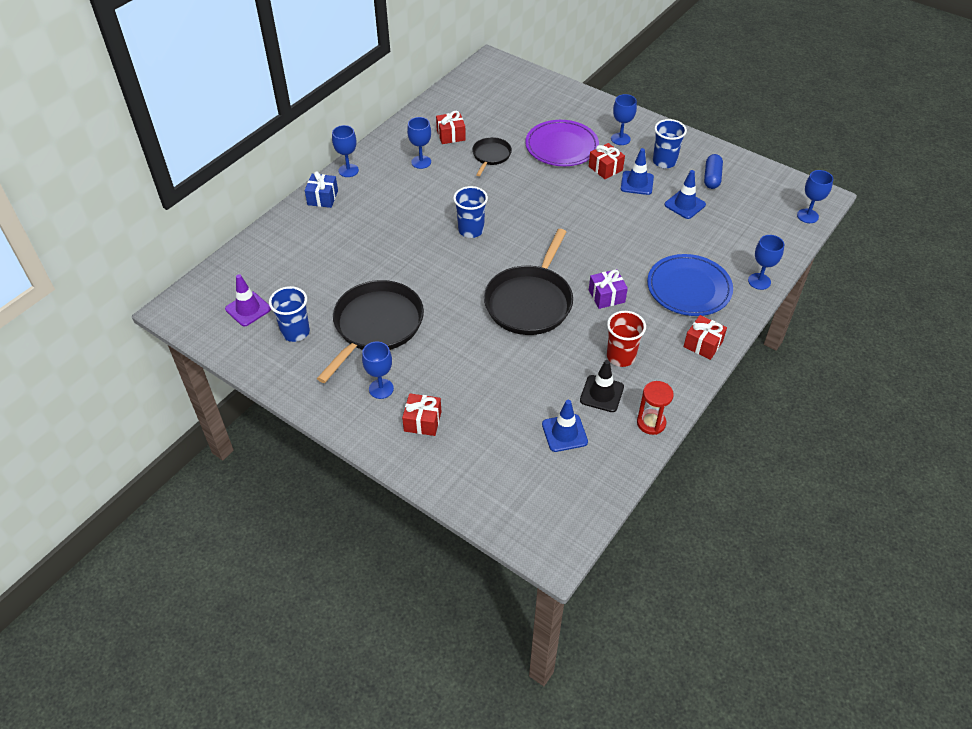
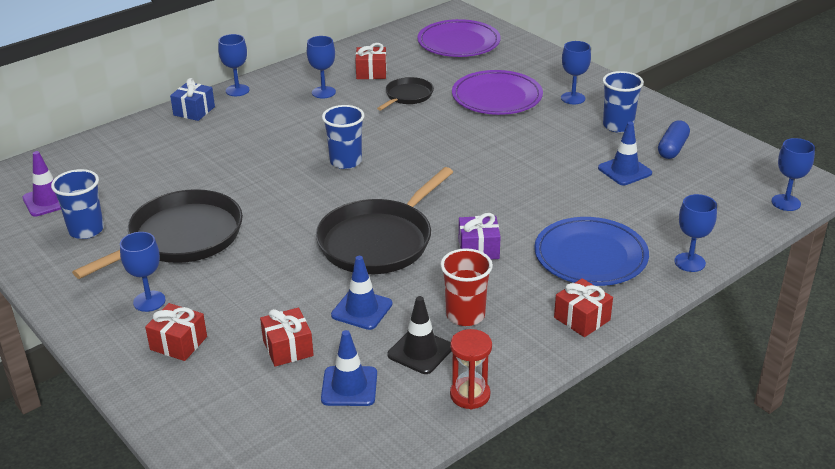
camera: 15 degrees right, 15 degrees down
(508, 93) = (458, 43): none -> purple plate
(605, 168) = (540, 123): red gift -> red gift (288, 348)
(637, 183) = (573, 142): blue traffic cone -> blue traffic cone (362, 309)

